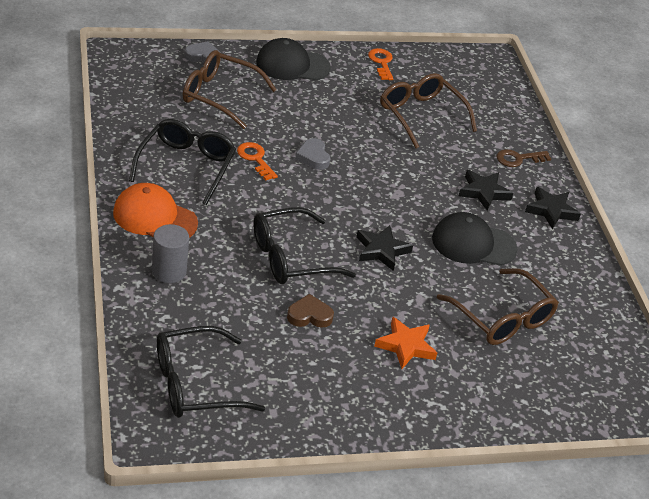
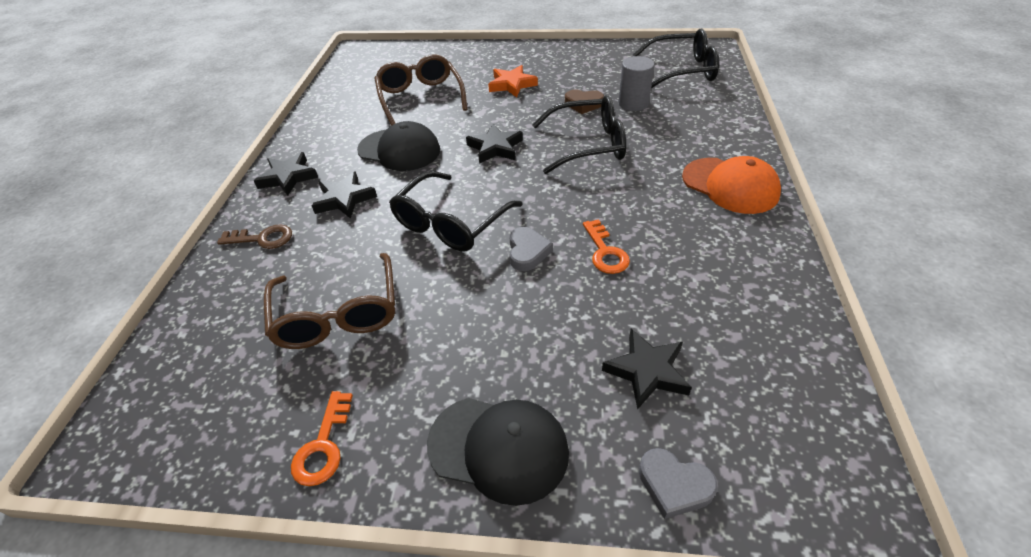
camera: 155 degrees left, 5 degrees up
(169, 271) = (709, 138): grey cylinder -> grey cylinder (633, 103)
(186, 166) = (698, 245): black glasses -> black glasses (450, 223)
(219, 96) = (647, 371): brown glasses -> black star

